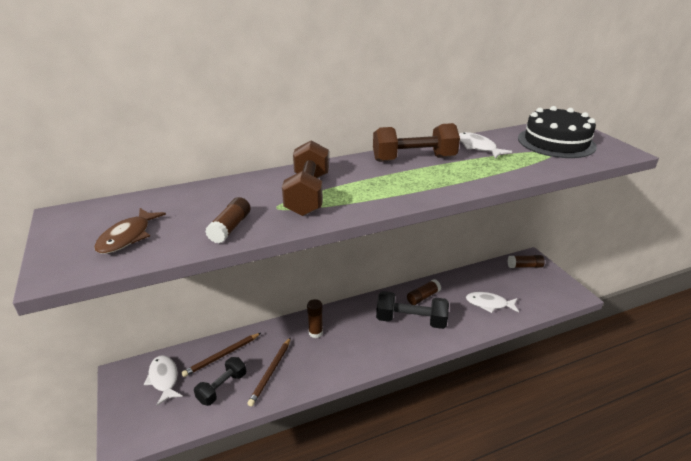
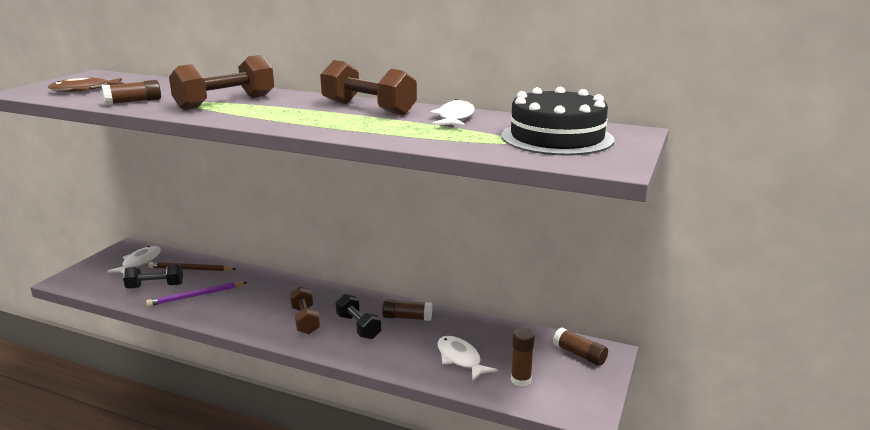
camera: 45 degrees right, 10 degrees down
(271, 372) = (196, 296): brown pencil -> purple pencil
(315, 332) = (271, 291): brown glue stick -> brown glue stick (521, 380)
(375, 338) = (305, 320): none -> brown dumbbell
(411, 320) = (358, 327): black dumbbell -> black dumbbell, size x0.65

